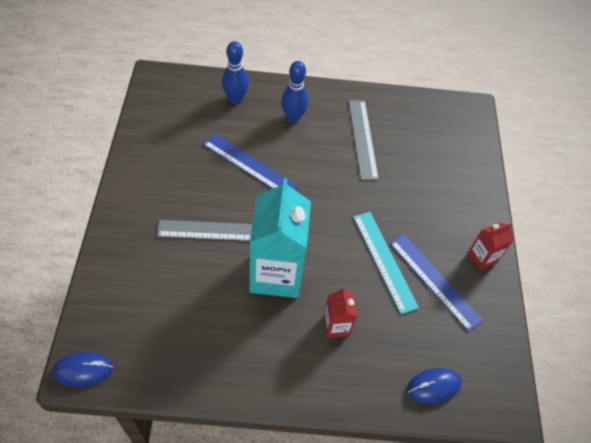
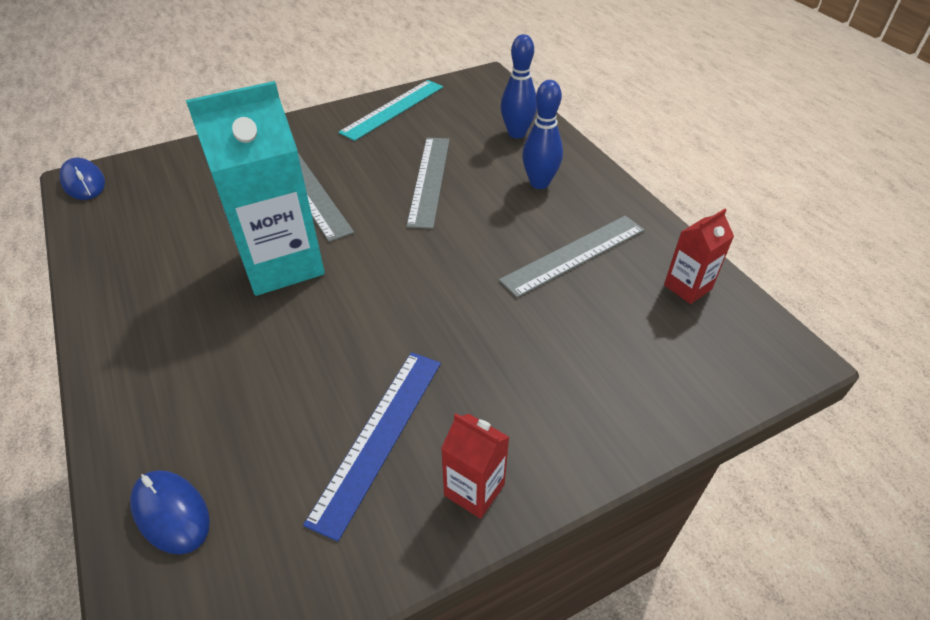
camera: 65 degrees right, 10 degrees down
(249, 165) = (429, 180): blue ruler -> grey ruler
(336, 326) = (230, 350): red carton -> red carton (687, 287)
(384, 261) = (375, 360): turquoise ruler -> turquoise ruler (393, 109)

